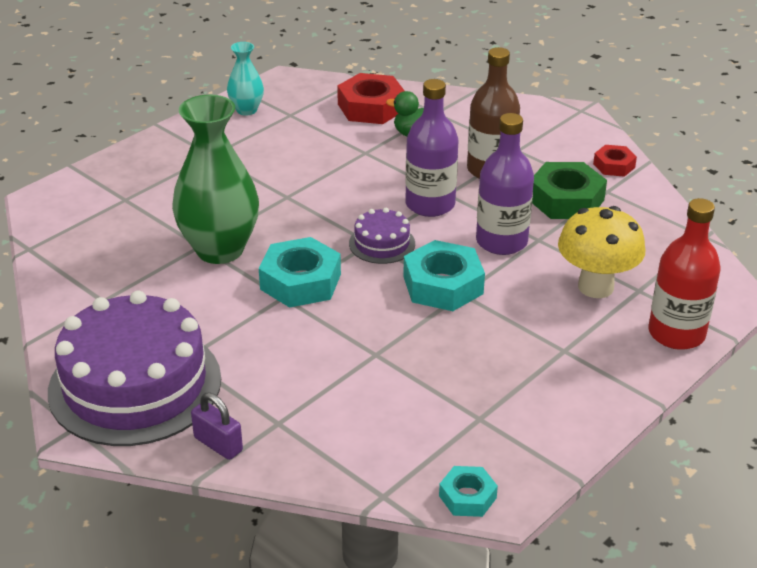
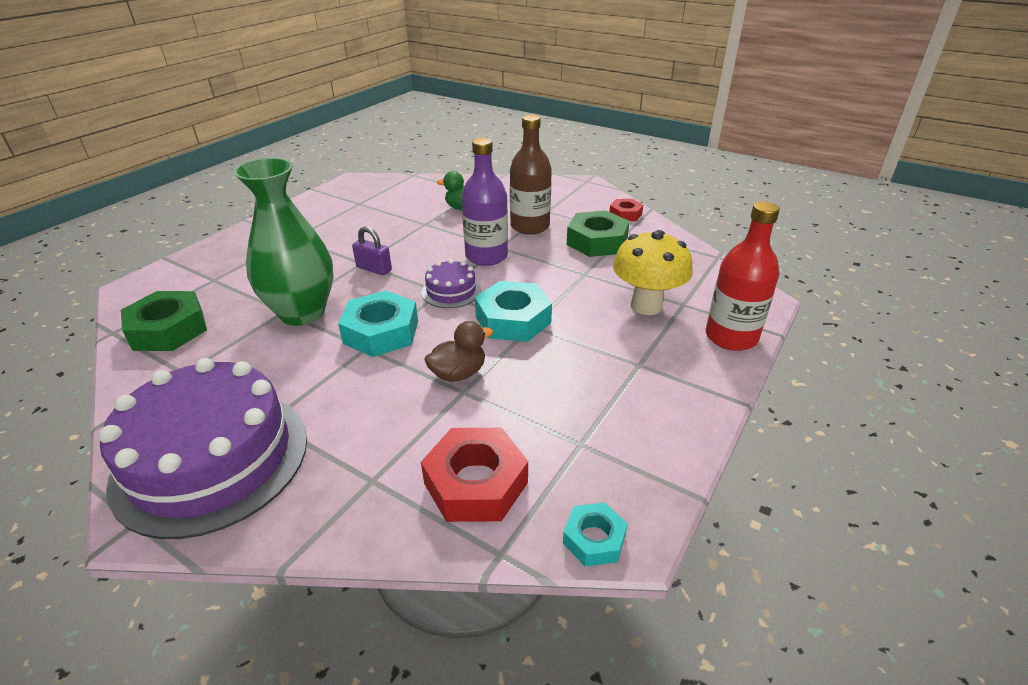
camera: 10 degrees left, 0 degrees up
(84, 252) = (168, 329): none -> green nut
(218, 444) = (305, 517): purple padlock -> purple padlock (374, 269)
(246, 110) = (322, 203): turquoise vase -> none
(371, 107) = (424, 193): red nut -> red nut (476, 483)
(374, 335) = (458, 373): none -> brown duck
(501, 242) = (554, 278): purple bottle -> none

